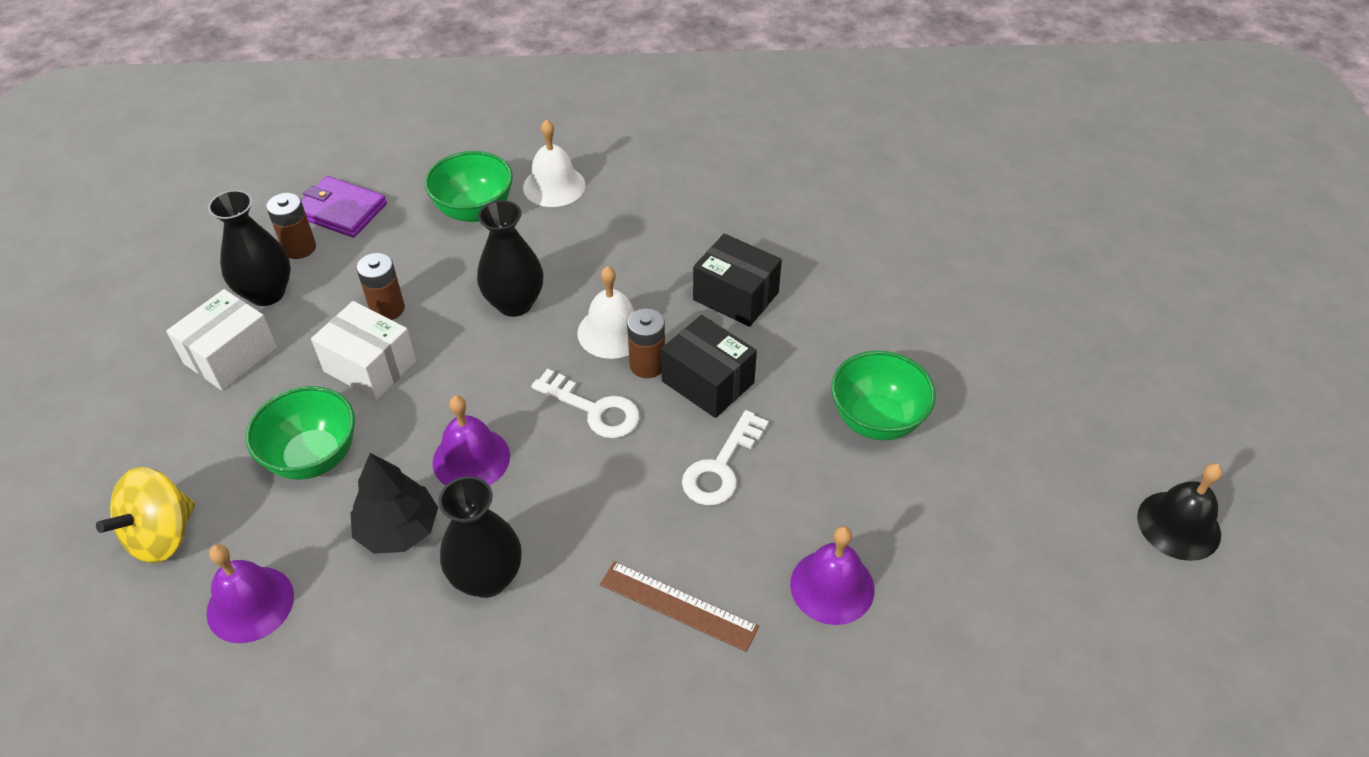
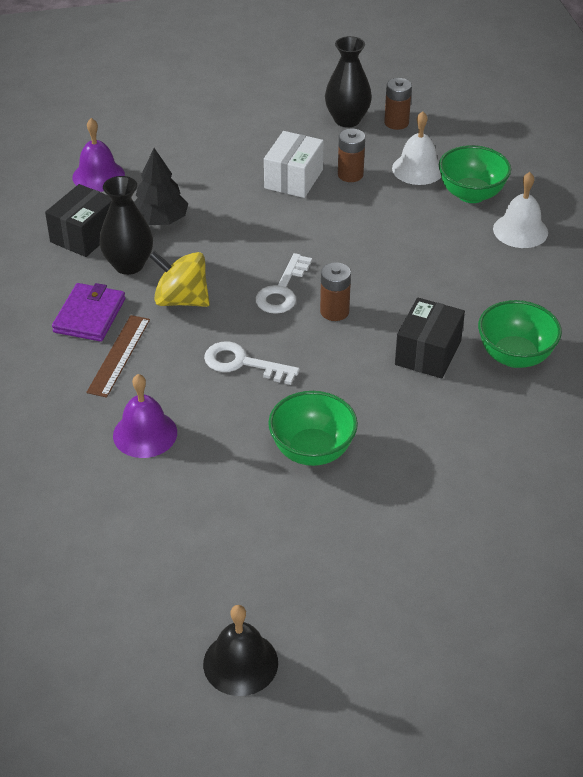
camera: 80 degrees right, 5 degrees down
(162, 535) = (141, 132): yellow spinning top -> yellow spinning top (181, 300)
(230, 355) = (286, 120): white box -> none
(313, 457) = (210, 173): green bowl -> green bowl (515, 356)
(341, 210) = (443, 131): purple wallet -> purple wallet (89, 315)
(471, 459) = (223, 240): purple bell -> none
(514, 303) = (376, 233): black vase -> none
(612, 332) = (363, 288): white bell -> white bell (417, 169)
(708, 382) = (326, 347): black box -> black box (84, 235)

